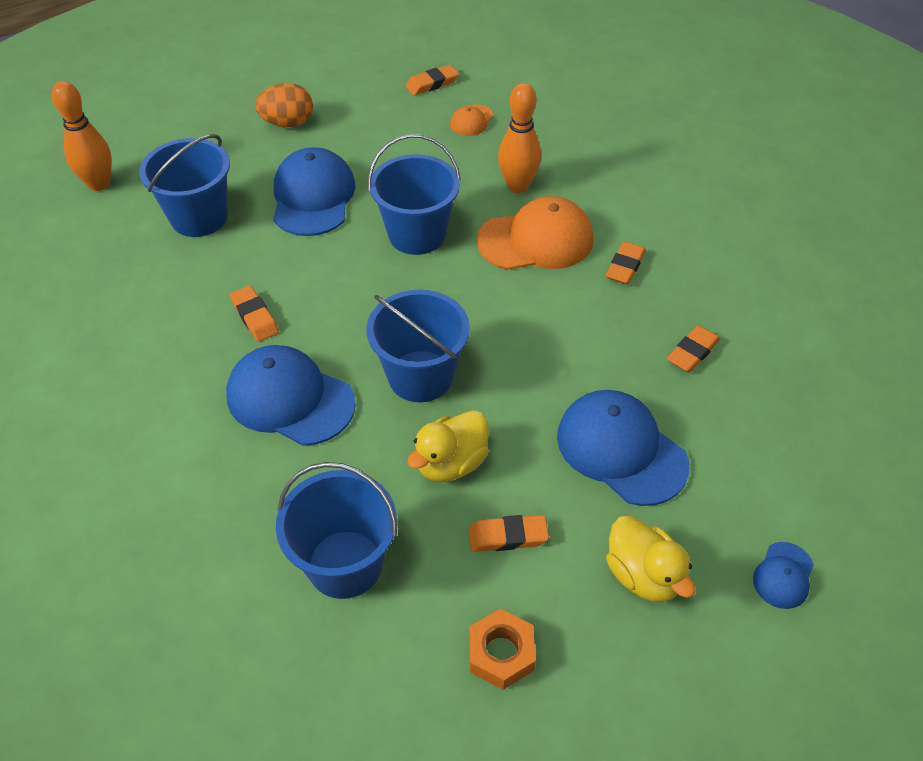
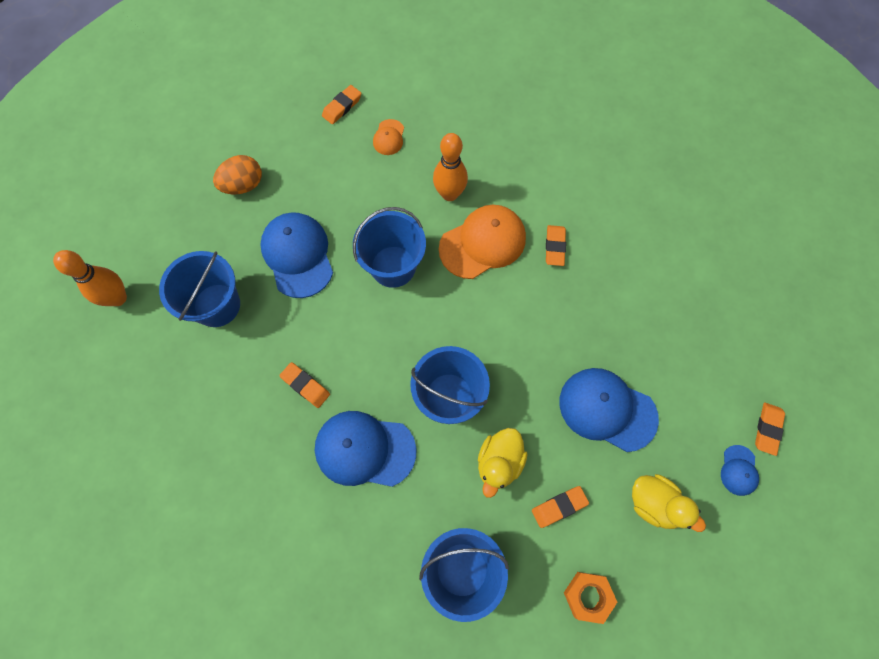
camera: 20 degrees left, 20 degrees up
(692, 352) = (626, 309): orange eraser -> orange eraser (767, 429)

